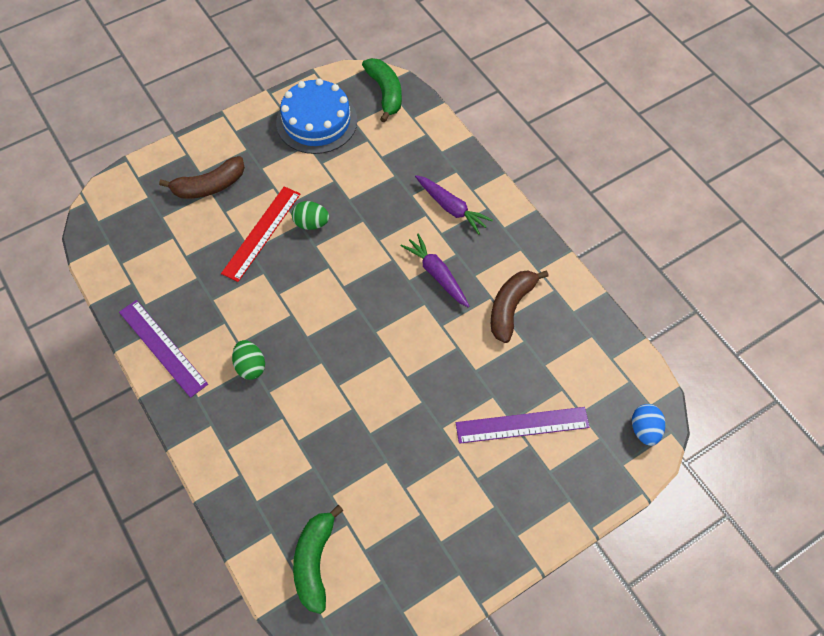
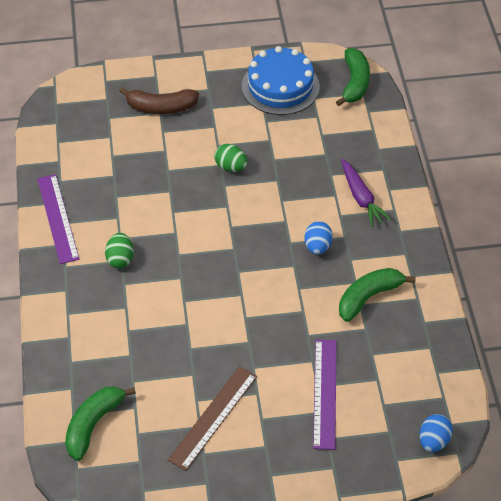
camera: 25 degrees right, 10 degrees down
(261, 233) = (184, 159): red ruler -> none
(430, 499) = (213, 417): none -> brown ruler
(437, 274) = (317, 246): purple carrot -> blue egg
(510, 307) = (368, 297): brown banana -> green banana
(522, 425) = (325, 393): purple ruler -> purple ruler turned 75 degrees clockwise

